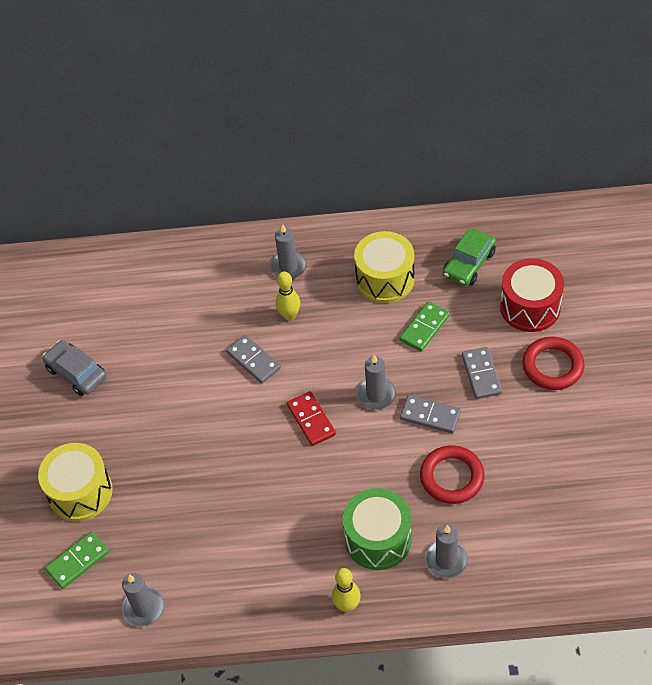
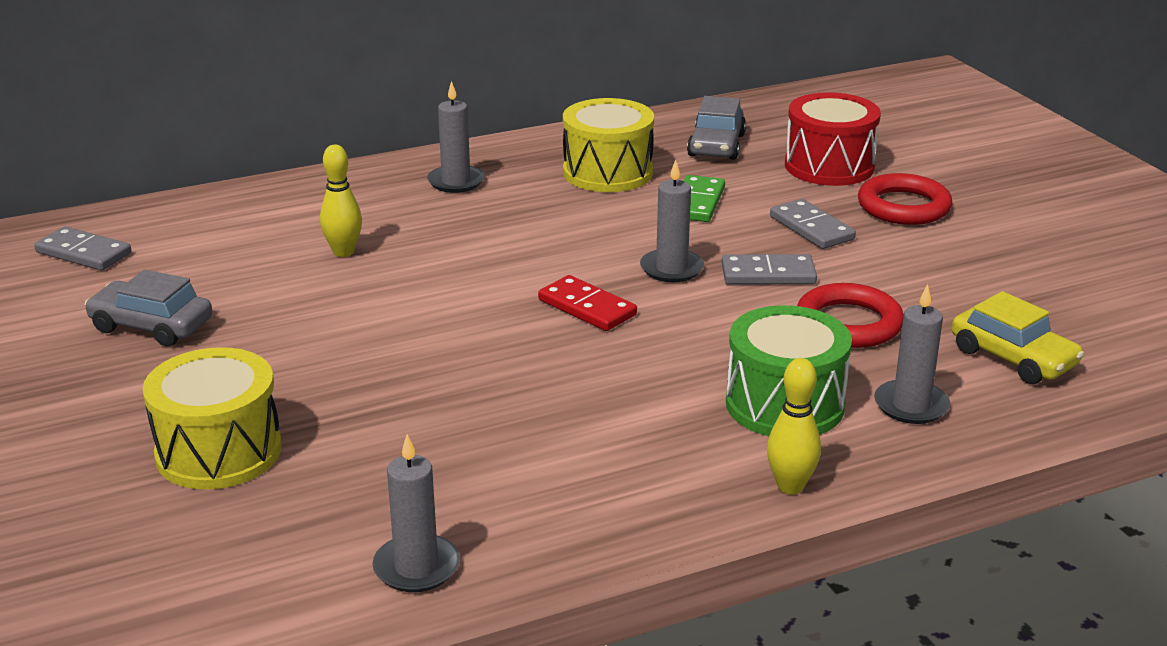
camera: 25 degrees left, 25 degrees down
(78, 561) = (252, 535): green domino -> none
(253, 360) = (455, 268): grey domino -> grey domino (83, 253)
(289, 315) = (486, 221): yellow bowling pin -> yellow bowling pin (343, 252)
(469, 263) = (716, 145): green car -> grey car
(529, 536) = (1013, 358): none -> yellow car

